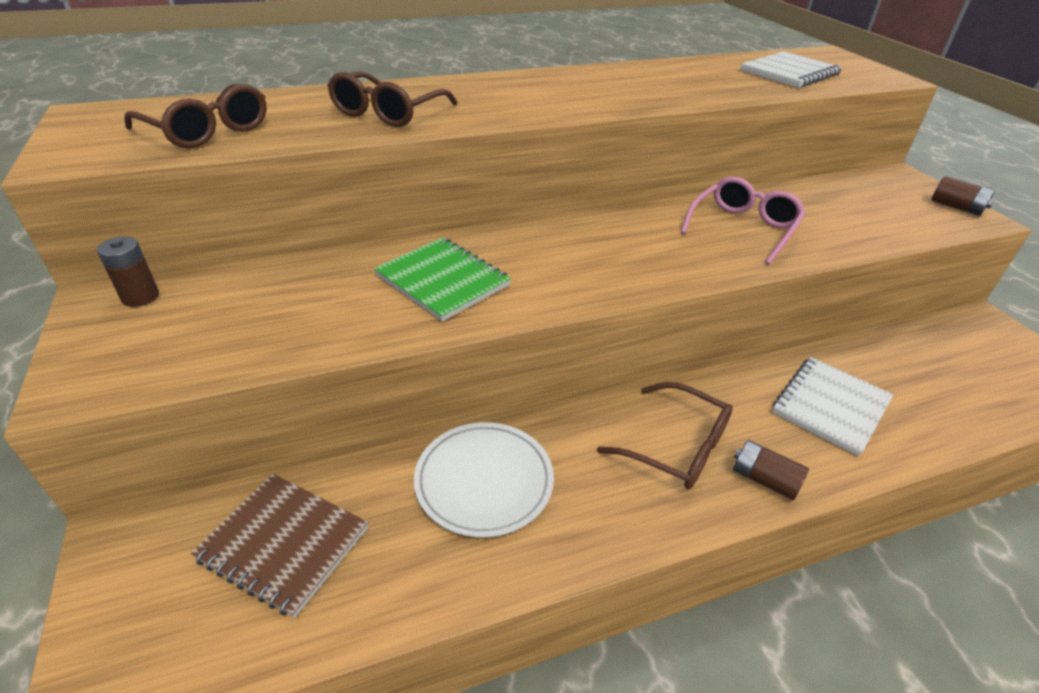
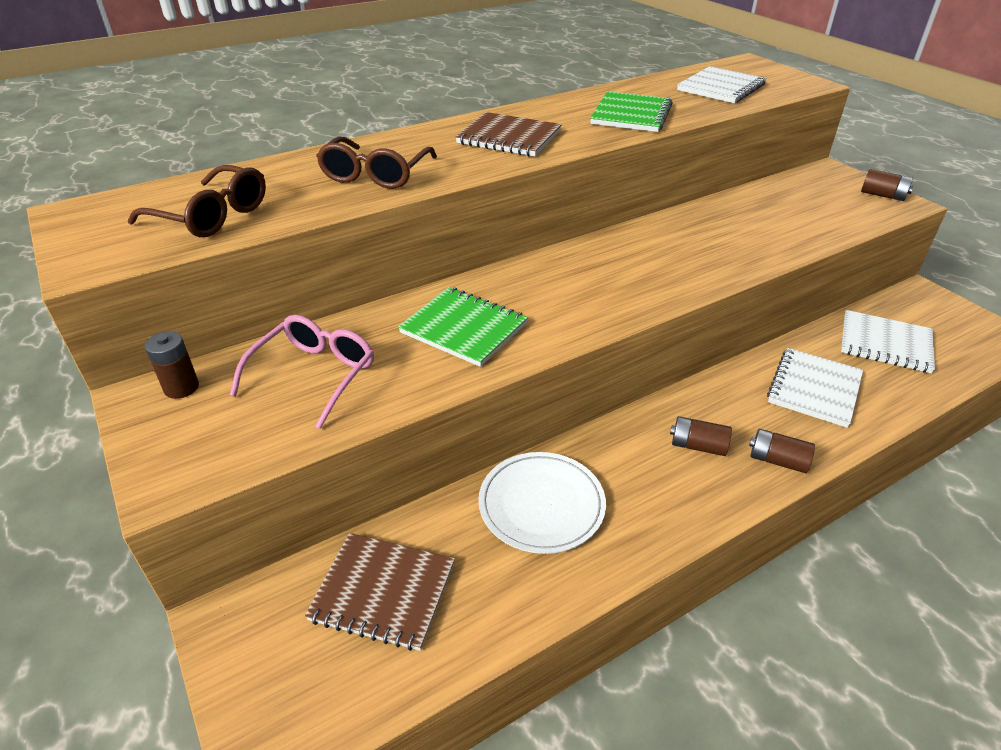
camera: 10 degrees left, 0 degrees up
(541, 94) = (509, 137): none -> brown notebook
(677, 447) = (697, 446): brown glasses -> brown battery
(680, 87) = (631, 115): none -> green notebook
(743, 228) = (711, 239): pink glasses -> pink glasses (314, 375)
(928, 370) = (885, 344): none -> white notebook

